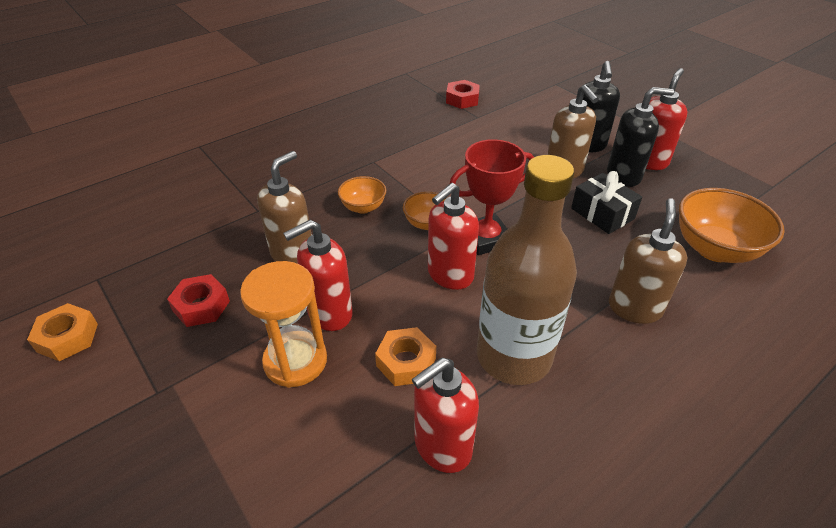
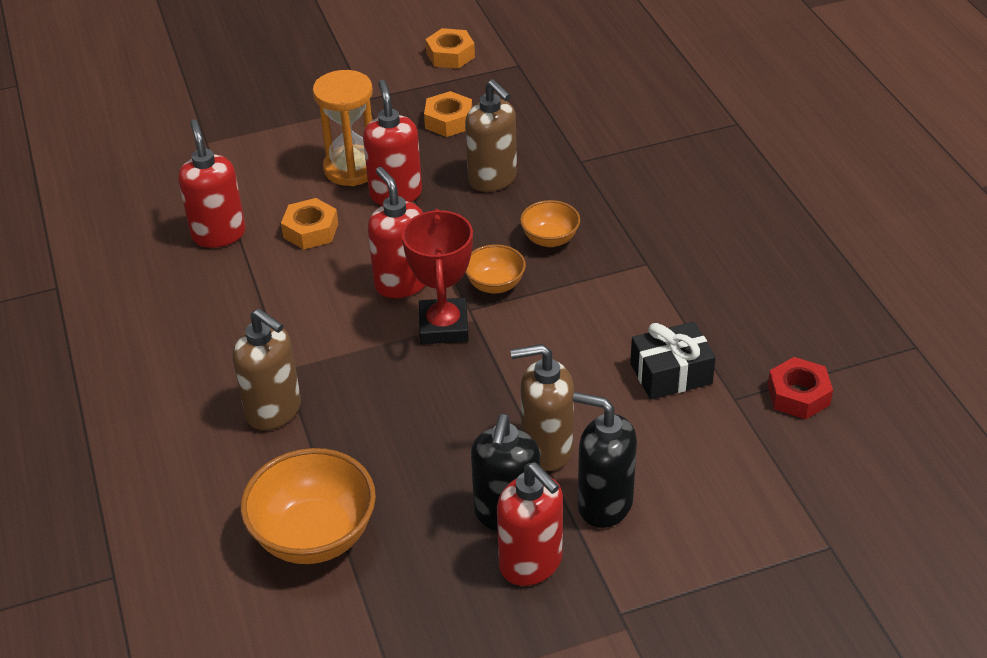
camera: 110 degrees right, 0 degrees up
(201, 306) = (448, 121): red nut -> orange nut
(513, 356) = (273, 299): brown bottle -> none
(602, 213) = (436, 451): black gift -> black gift (671, 373)

